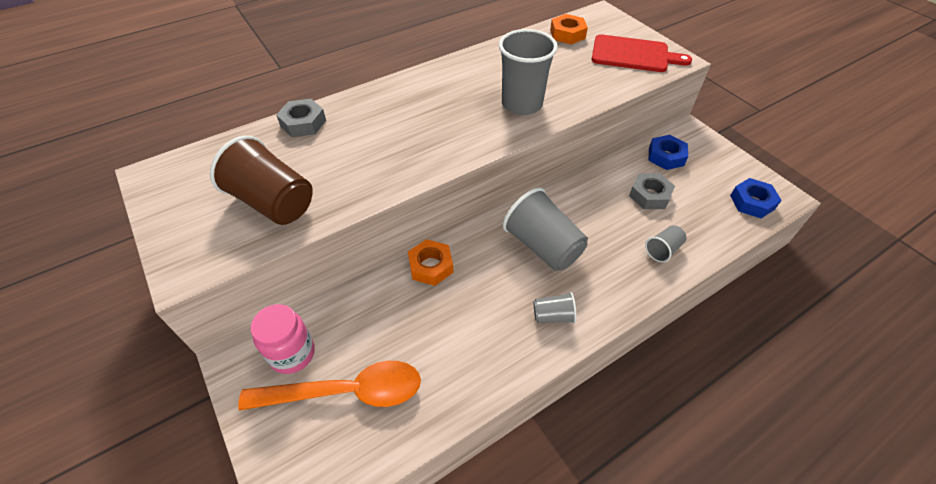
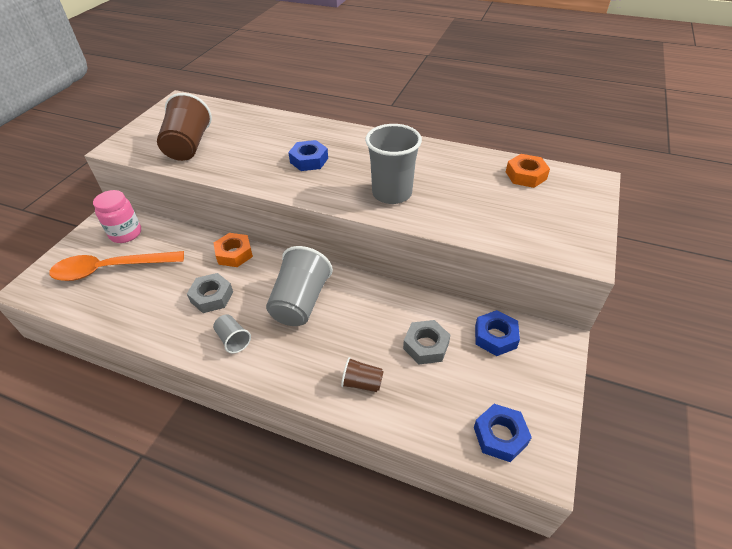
camera: 55 degrees right, 5 degrees down
(303, 123) = (268, 120): grey nut -> grey nut (212, 297)
(346, 392) = (110, 269): orange spoon -> orange spoon turned 120 degrees clockwise
(415, 127) = (309, 160): none -> blue nut
(633, 54) = (550, 225): red cutting board -> none
(663, 250) = (362, 383): grey cup -> brown cup

